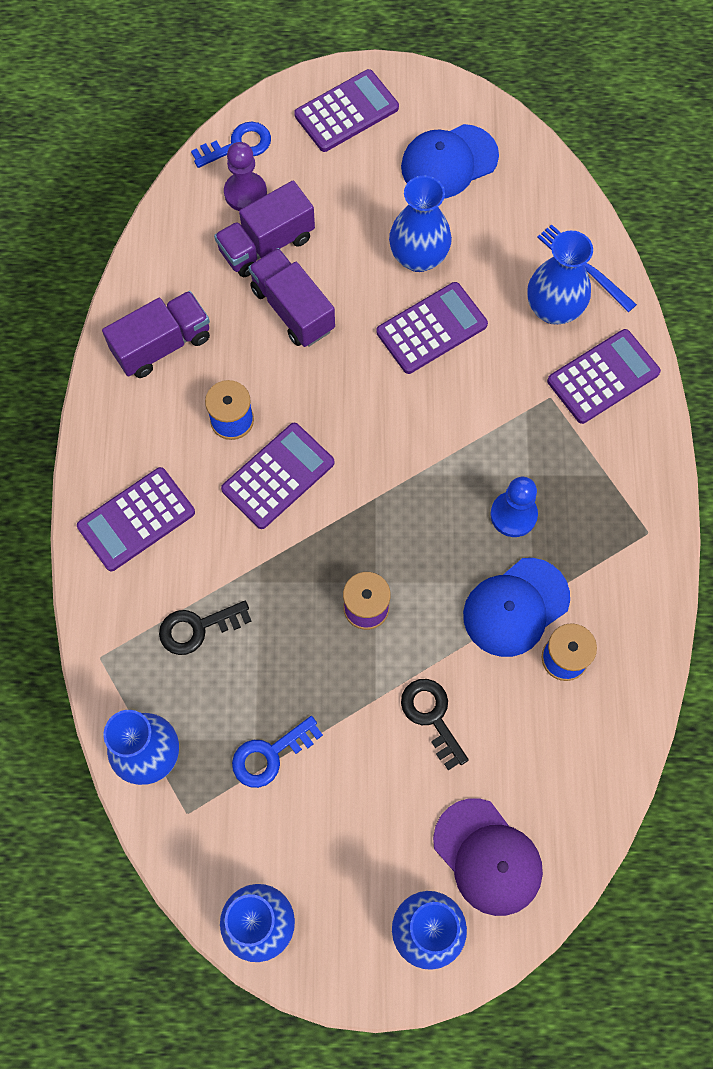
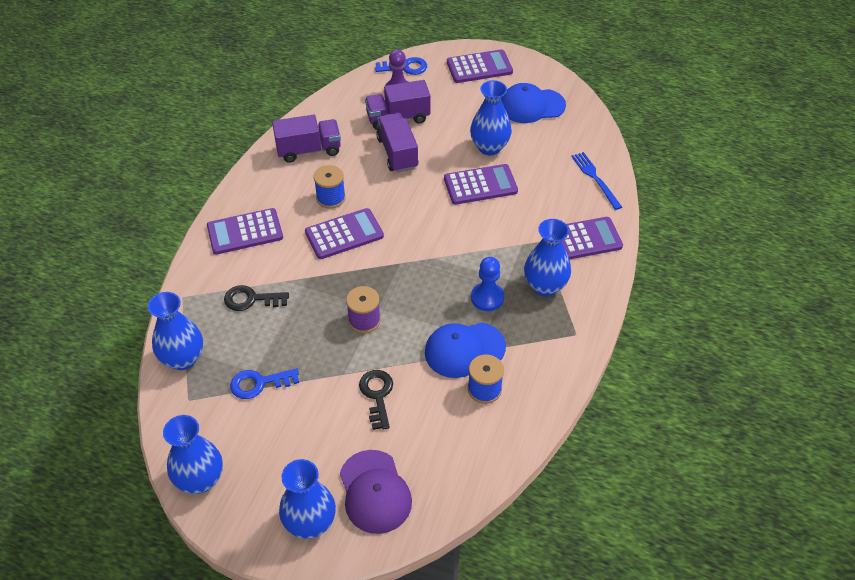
camera: 20 degrees right, 20 degrees down
(553, 309) = (565, 195): blue vase -> blue vase (545, 286)

